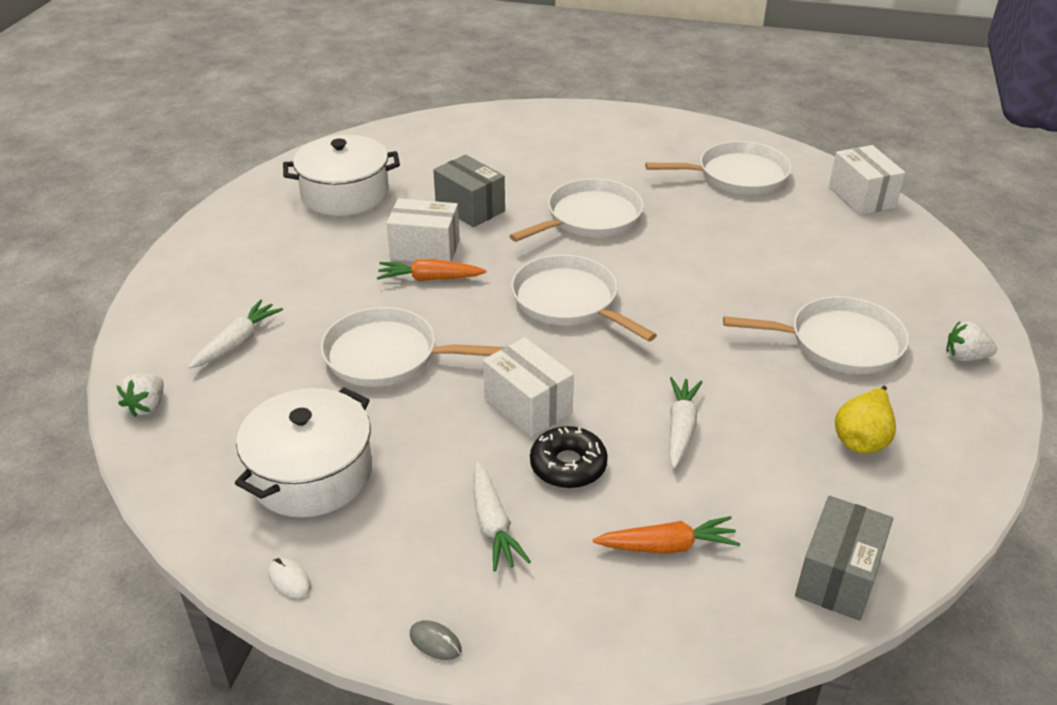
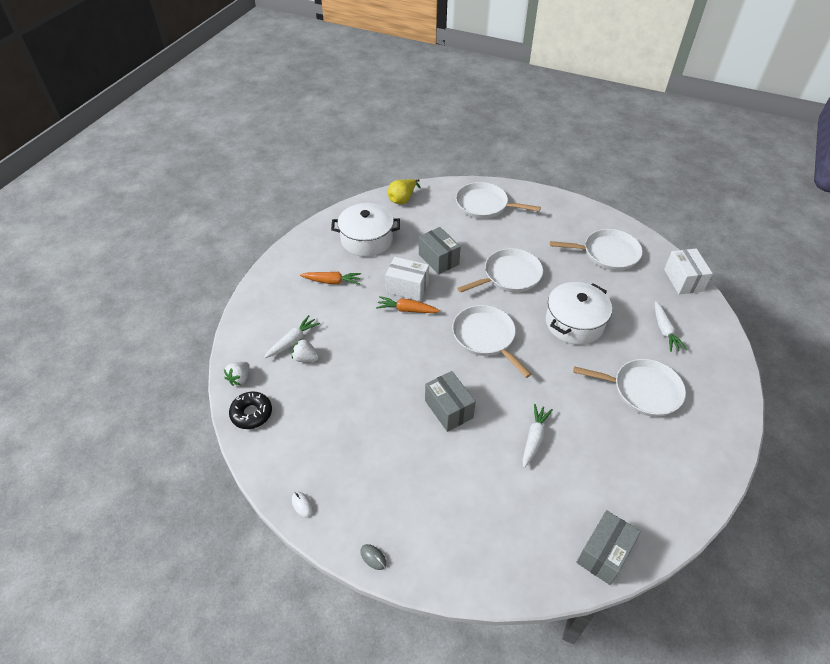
camera: 10 degrees right, 10 degrees up
(311, 473) = (322, 437): white pot -> white pot (574, 323)
(387, 356) = (374, 362): white pan -> white pan (484, 205)
(493, 524) = (416, 487): white carrot -> white carrot (664, 331)
(528, 406) = (449, 409): white box -> grey box
(568, 465) = (464, 454): black donut -> black donut (251, 413)
(667, 546) = (510, 517): orange carrot -> orange carrot (332, 281)
(862, 438) = (640, 461): yellow pear -> yellow pear (402, 199)
(965, 357) = (719, 412): white strawberry -> white strawberry (305, 358)

